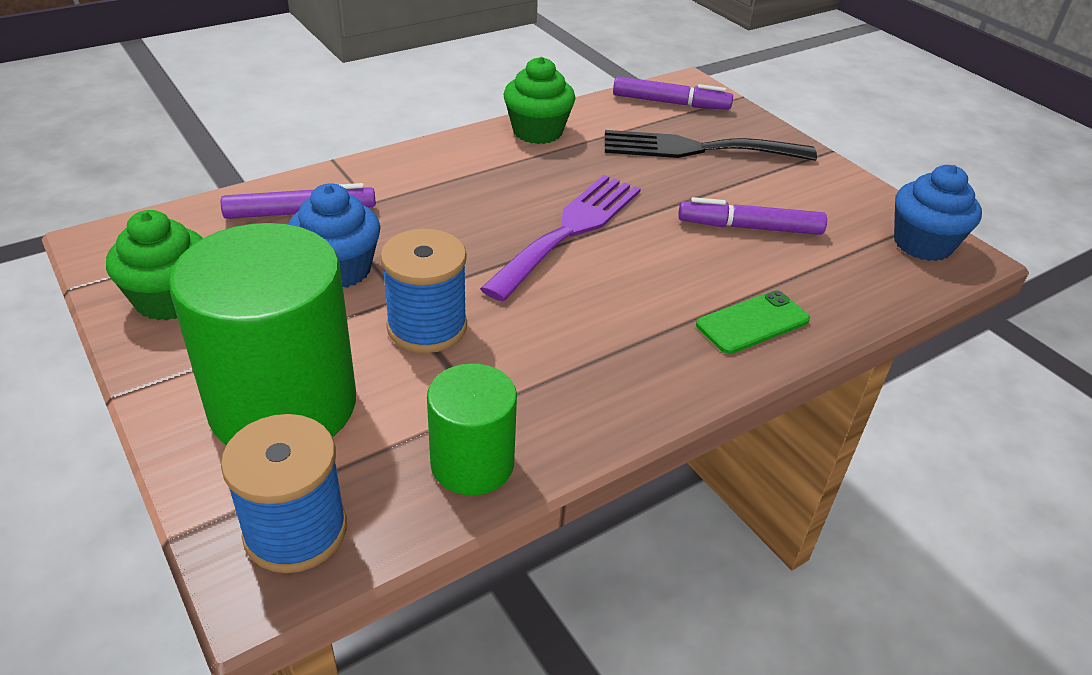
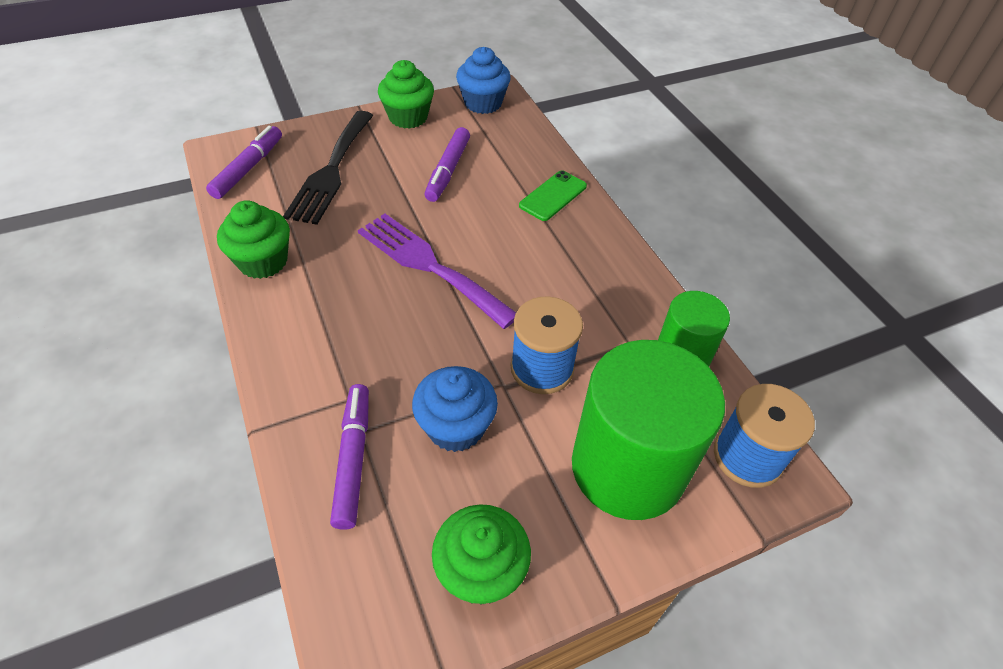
camera: 80 degrees left, 10 degrees up
(752, 322) = (553, 196): green phone -> green phone turned 60 degrees clockwise
(837, 187) = (408, 117): none -> green cupcake

